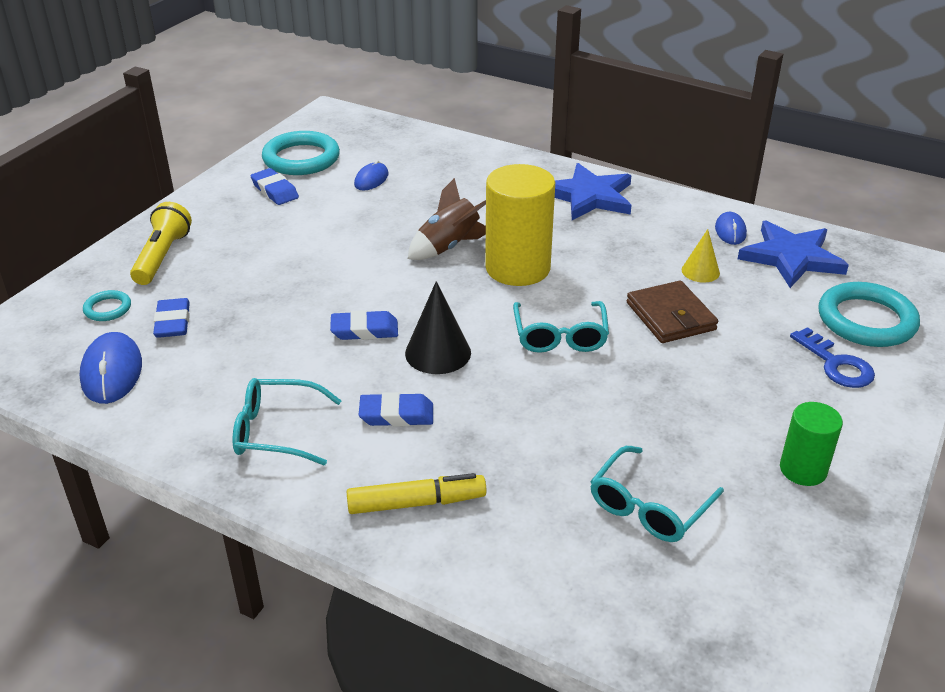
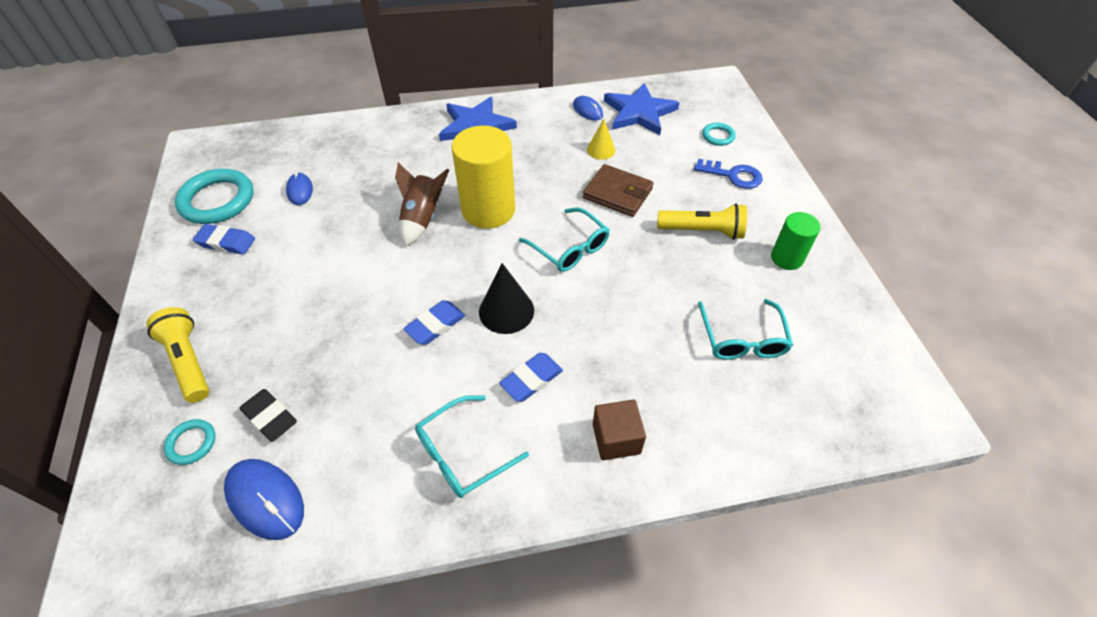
camera: 40 degrees left, 15 degrees up
(173, 322) = (270, 417): blue eraser -> black eraser
(416, 503) = (616, 439): yellow marker -> brown cube
(727, 394) = (702, 231): none -> yellow flashlight
(866, 320) = (718, 136): turquoise ring -> turquoise ring, size x0.49

